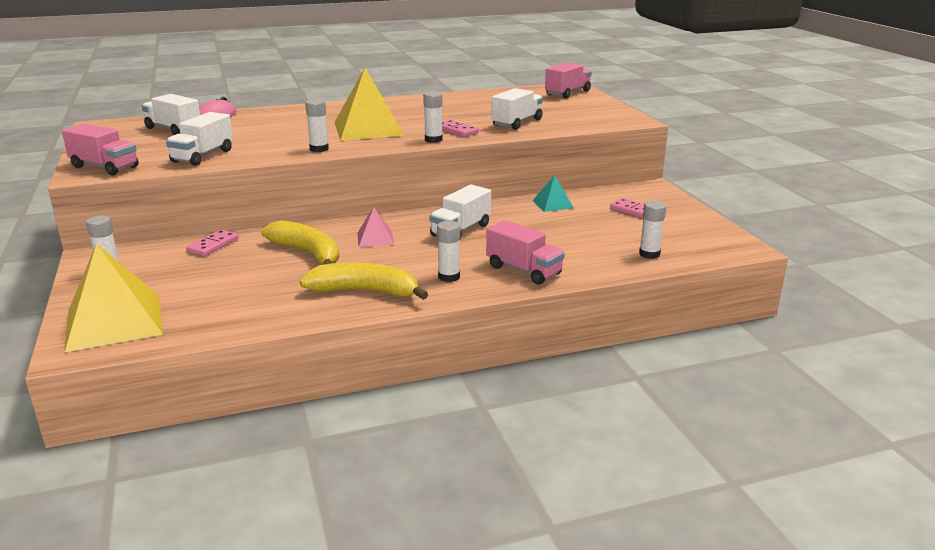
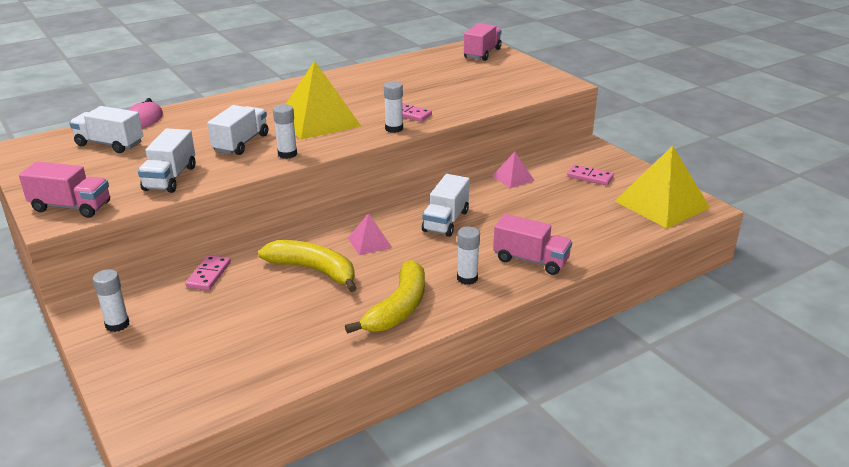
camera: 15 degrees left, 5 degrees up
(114, 321) = (166, 387): yellow pyramid -> yellow pyramid (662, 204)
(365, 291) = (398, 308): yellow banana -> yellow banana turned 120 degrees clockwise
(517, 123) = (459, 98): white truck -> white truck (241, 143)
(553, 204) = (513, 178): turquoise pyramid -> pink pyramid
(649, 254) = (629, 225): white glue stick -> none

